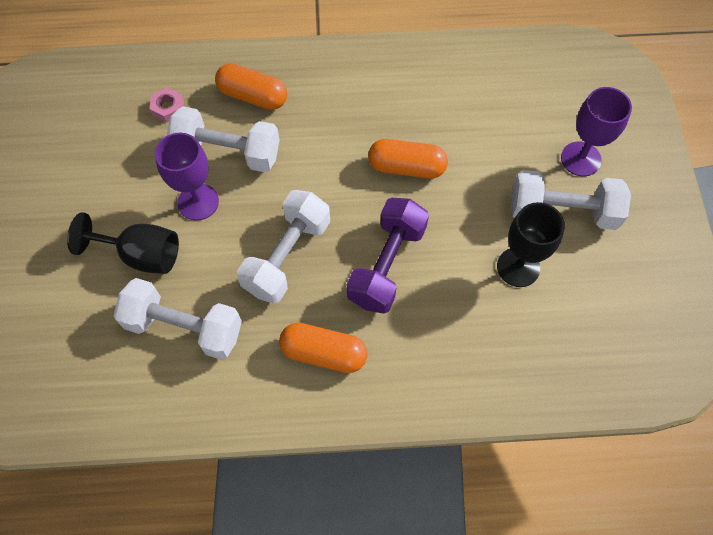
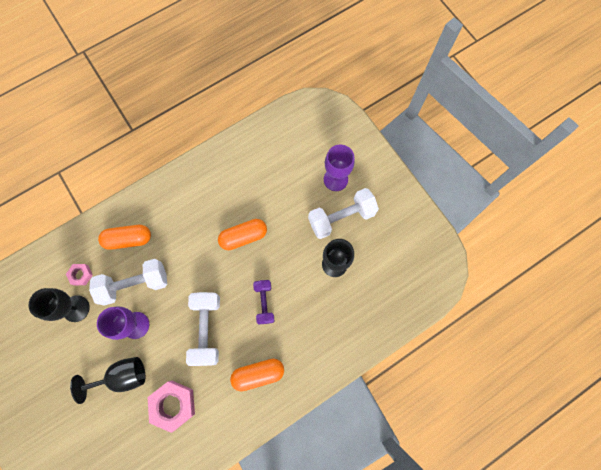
camera: 30 degrees left, 10 degrees up
(137, 143) = (76, 308): none -> black goblet
(184, 327) = (173, 405): white dumbbell -> pink nut
(387, 265) = (264, 303): purple dumbbell -> purple dumbbell, size x0.62

